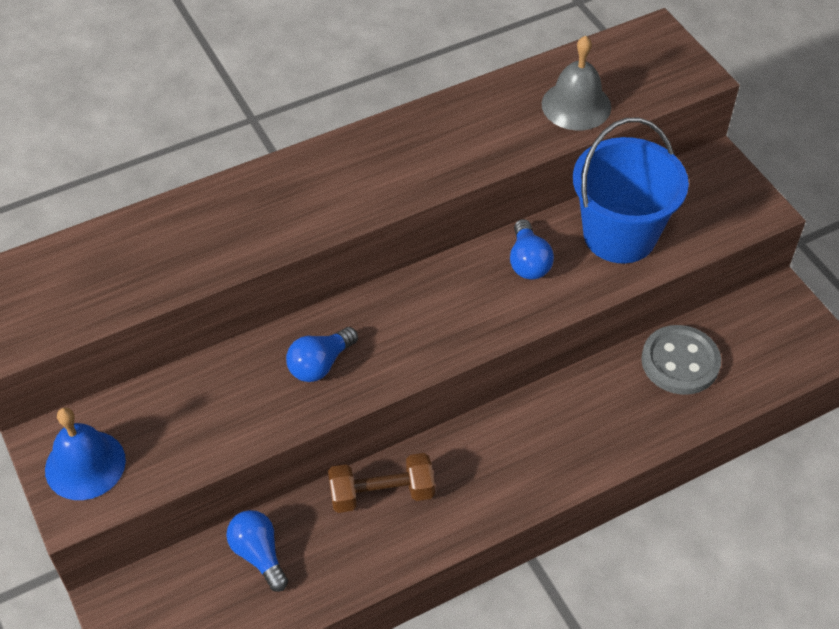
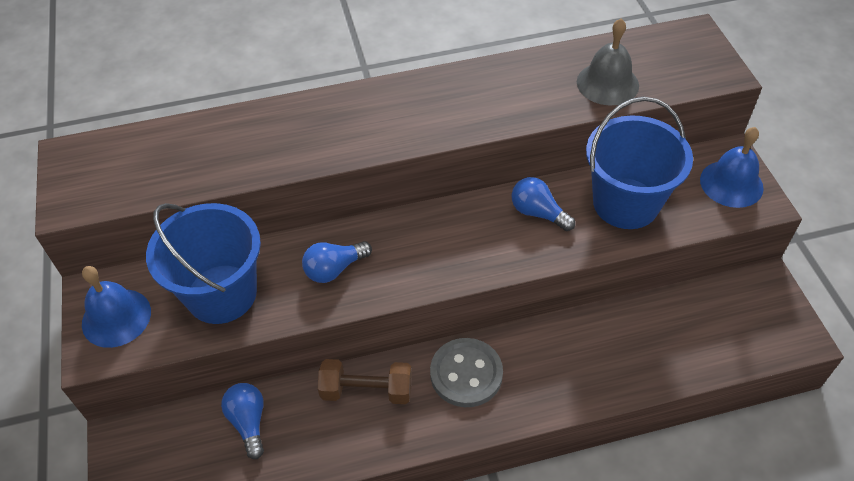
camera: 15 degrees right, 0 degrees up
(199, 415) = (221, 294): none -> blue bucket
(528, 262) = (538, 213): blue light bulb -> blue light bulb turned 120 degrees clockwise
(680, 362) = (660, 325): grey button -> grey button (466, 374)
(725, 194) = (731, 183): none -> blue bell

